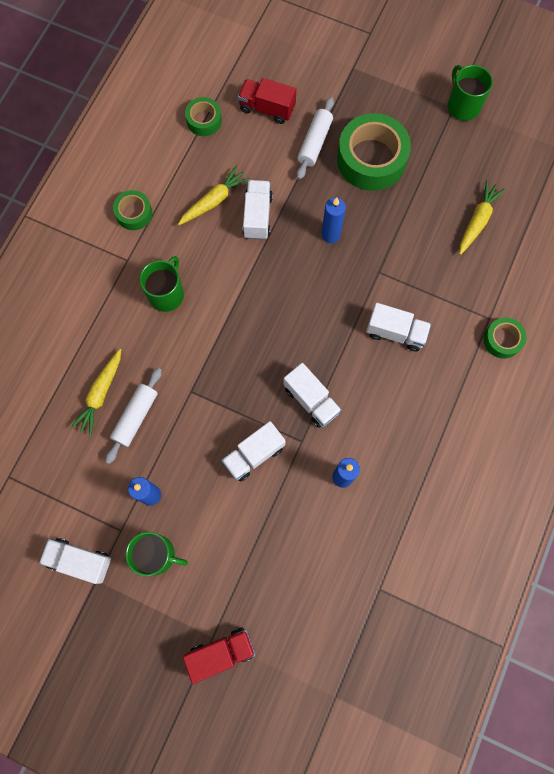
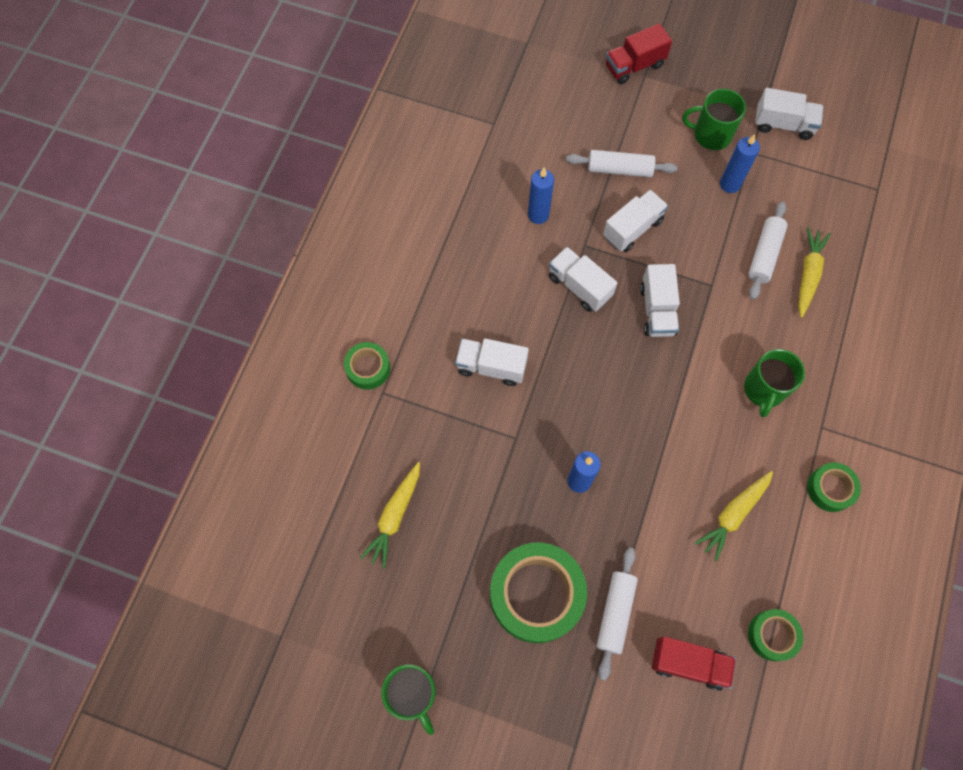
camera: 175 degrees right, 5 degrees down
(256, 522) = (619, 169): none -> white rolling pin
(257, 216) = (674, 498): white truck -> white truck (657, 310)

